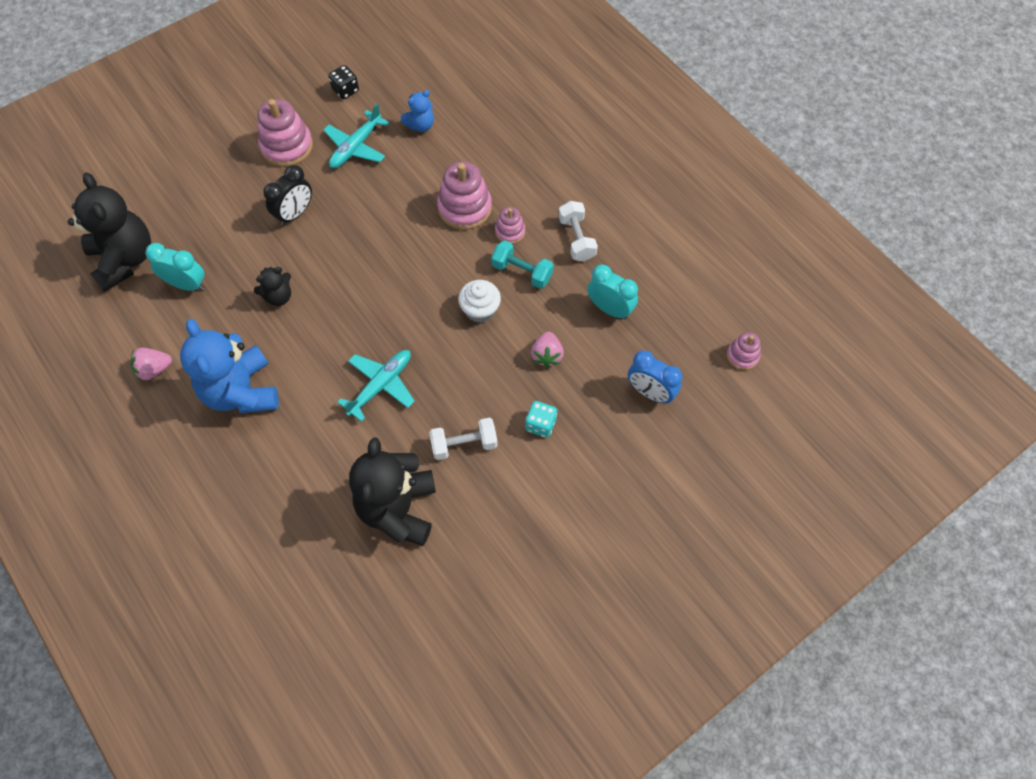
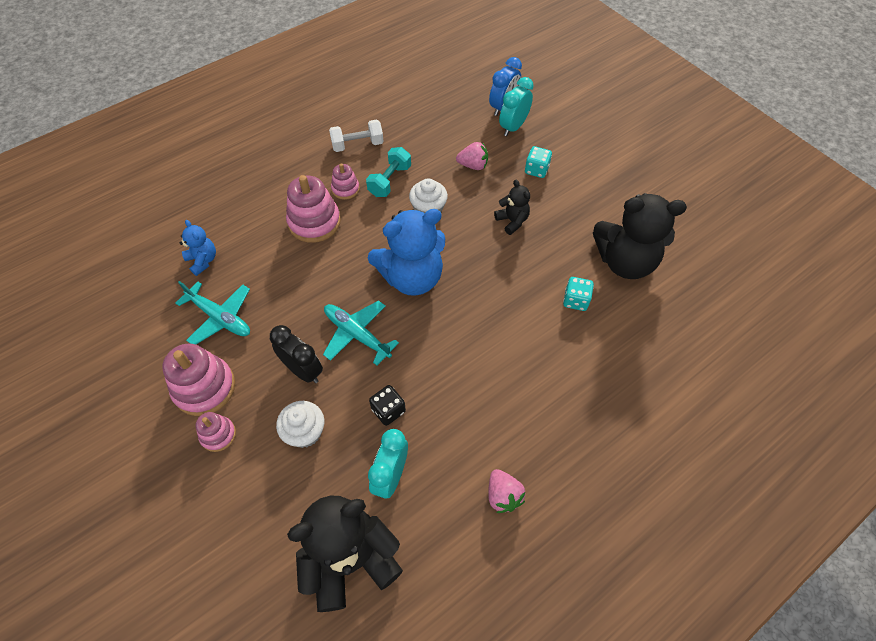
camera: 90 degrees left, 5 degrees down
(236, 220) = (305, 432): none -> white cupcake
(241, 391) = (523, 400): blue teddy bear -> blue teddy bear (412, 277)
(278, 296) = (410, 376): black teddy bear -> black teddy bear (512, 221)
(345, 90) = (133, 333): black dice -> black dice (388, 410)
(349, 450) = (575, 300): none -> turquoise dice
(380, 386) = (509, 280): turquoise plane -> turquoise plane (357, 335)
(464, 444) = (560, 218): white dumbbell -> none
(609, 309) = (428, 127): turquoise clock -> turquoise clock (513, 127)
(742, 355) = (469, 58): pink stacking toy -> pink stacking toy (218, 435)

